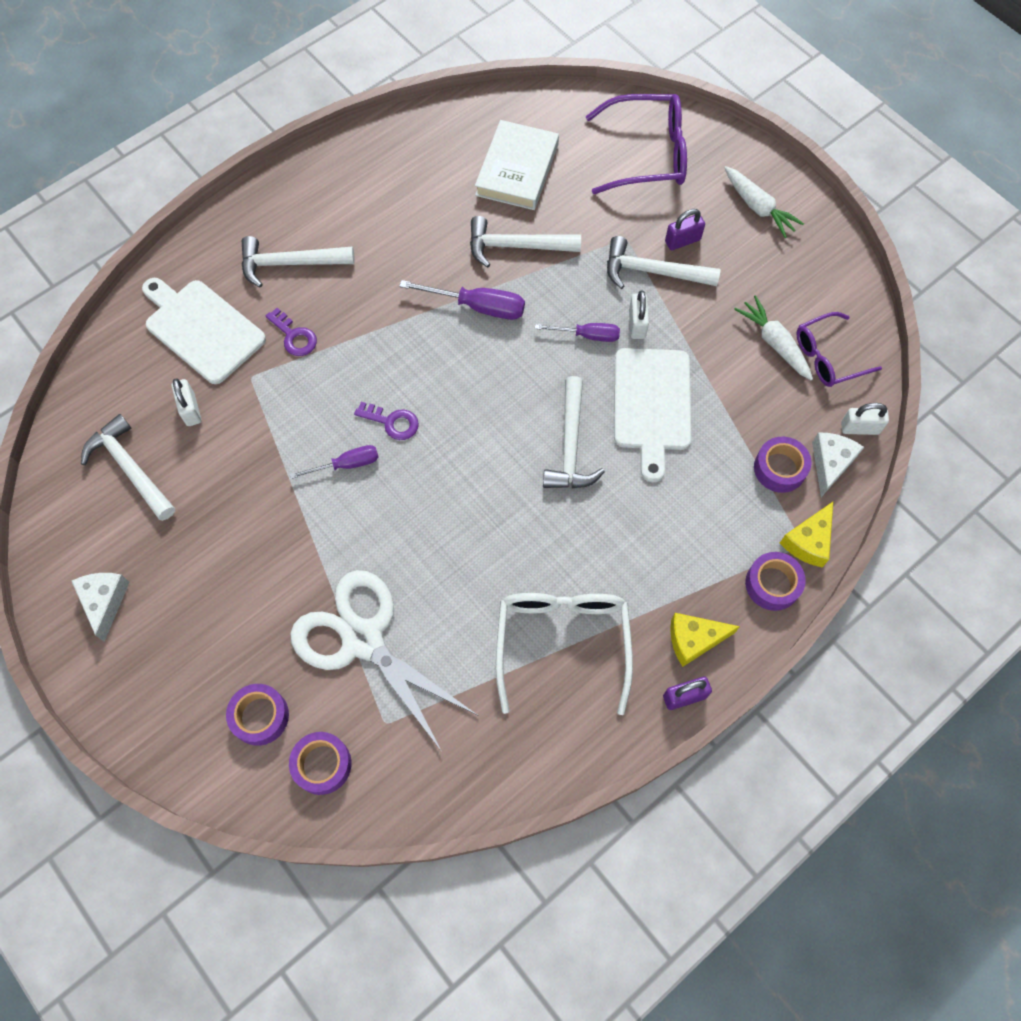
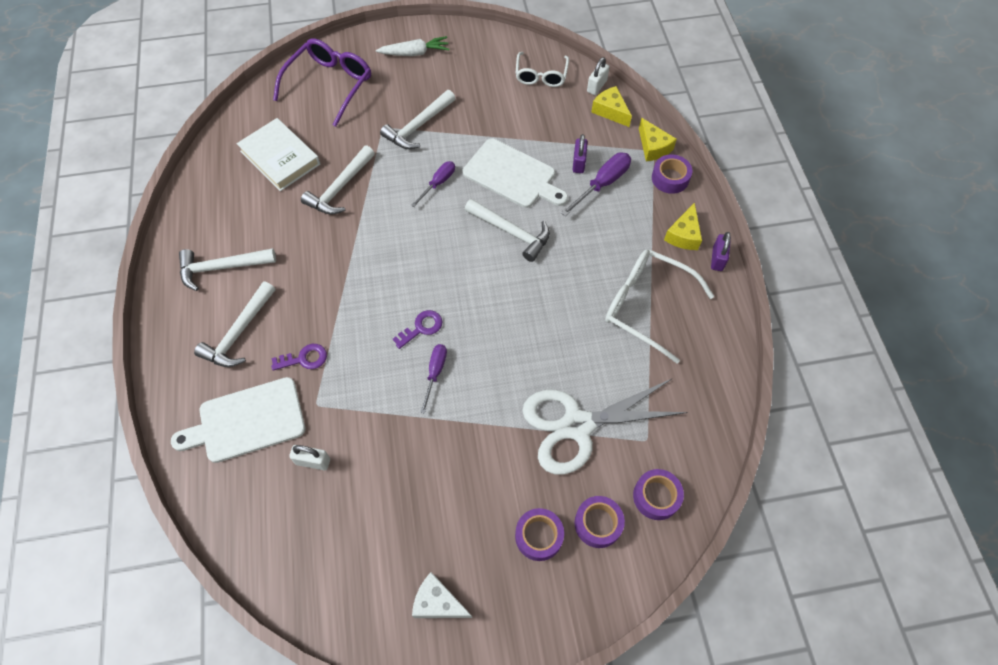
camera: 60 degrees left, 5 degrees down
(130, 468) = (333, 531): white hammer -> white hammer (222, 267)
(478, 306) = (369, 232): purple screwdriver -> purple screwdriver (602, 184)
(637, 324) = (449, 153): white padlock -> none
(682, 241) = (408, 100): purple padlock -> purple padlock (578, 163)
(774, 343) = (513, 94): white carrot -> none
(779, 468) = (598, 136): purple tape -> purple tape (539, 536)
(828, 357) = (541, 75): purple glasses -> white glasses
(830, 463) = (610, 111): white cheese -> yellow cheese

